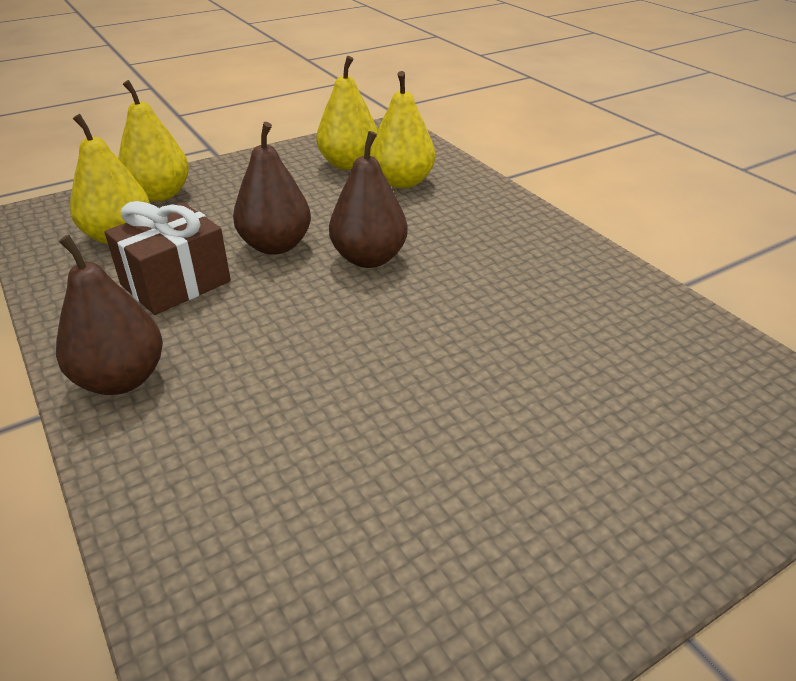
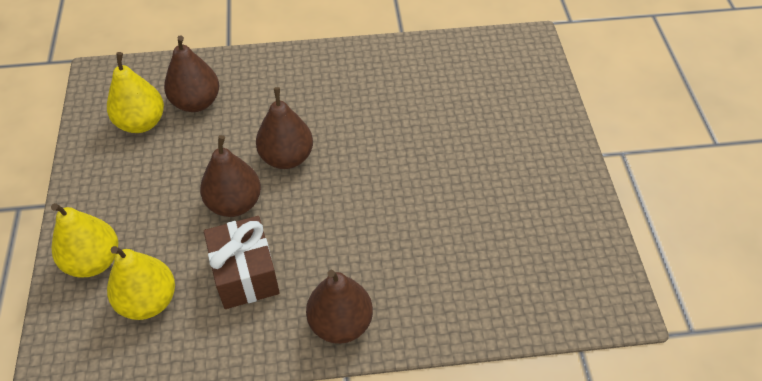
camera: 65 degrees left, 15 degrees up
(402, 182) = (196, 102): yellow pear -> brown pear

